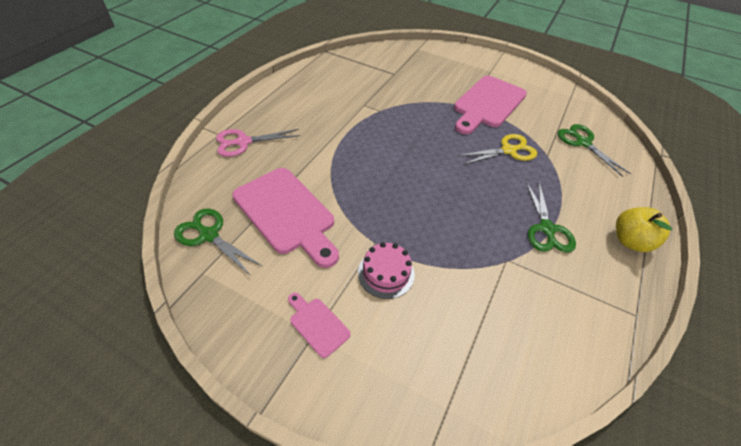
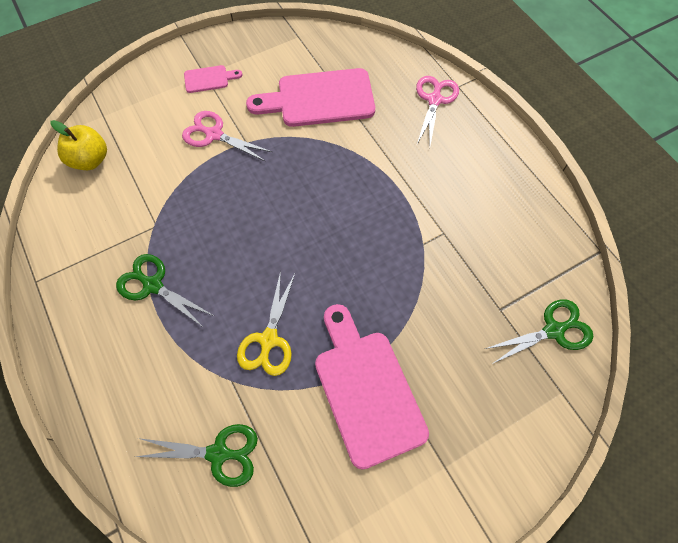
camera: 125 degrees right, 15 degrees up
(208, 235) = (331, 47): green scissors -> green scissors (554, 330)
(386, 273) = (214, 134): pink cake -> pink scissors
(630, 241) = (79, 353): yellow apple -> yellow apple (90, 160)

